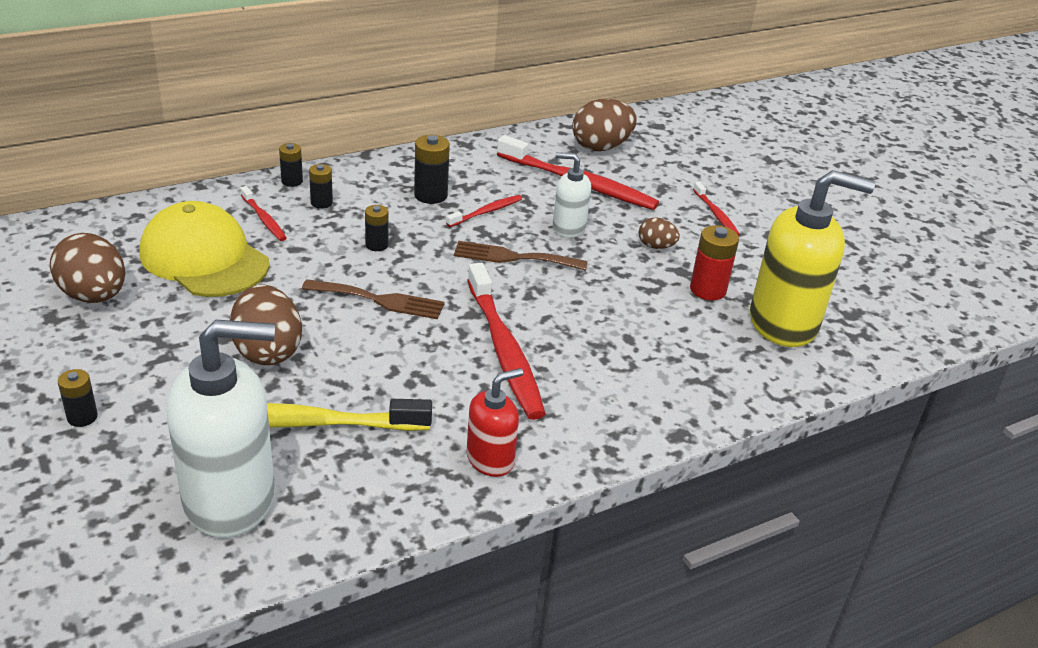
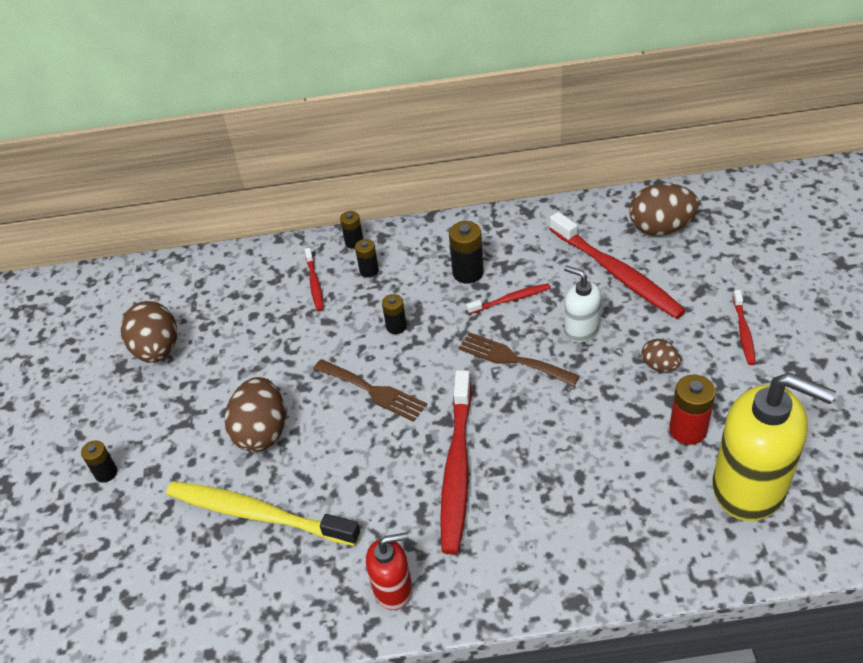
camera: 30 degrees right, 10 degrees up
(204, 258) = (251, 322): yellow cap -> none
(230, 499) = (177, 580): white soap dispenser -> none

